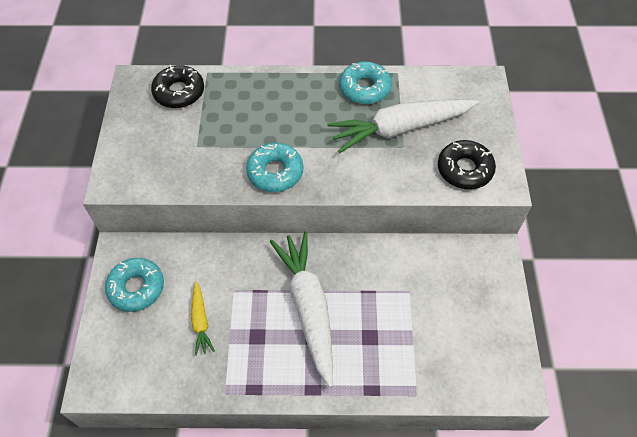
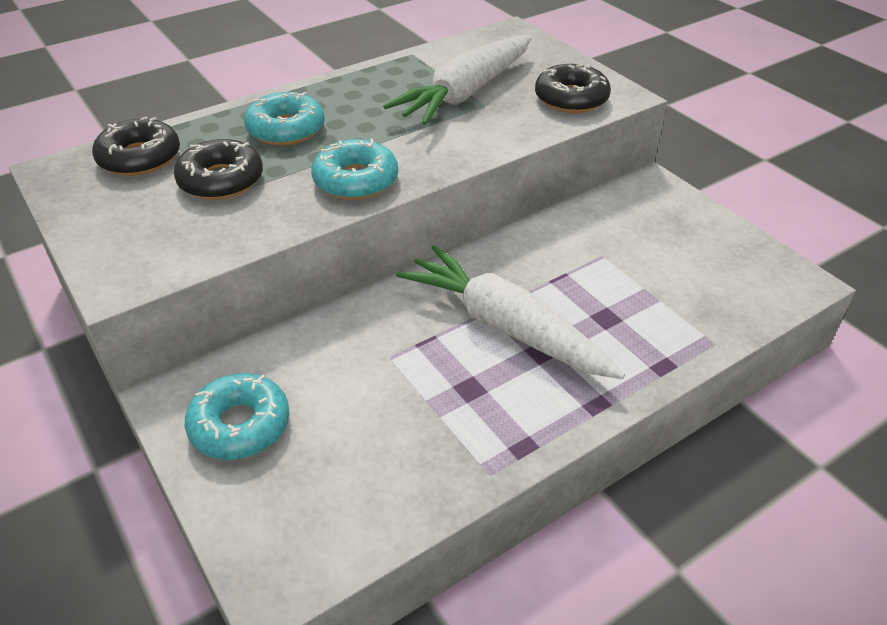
camera: 35 degrees left, 15 degrees down
(200, 321) = (376, 413): yellow carrot -> none
(206, 133) = (221, 180): none -> black donut
(365, 88) = (388, 76): turquoise donut -> turquoise donut (286, 129)

